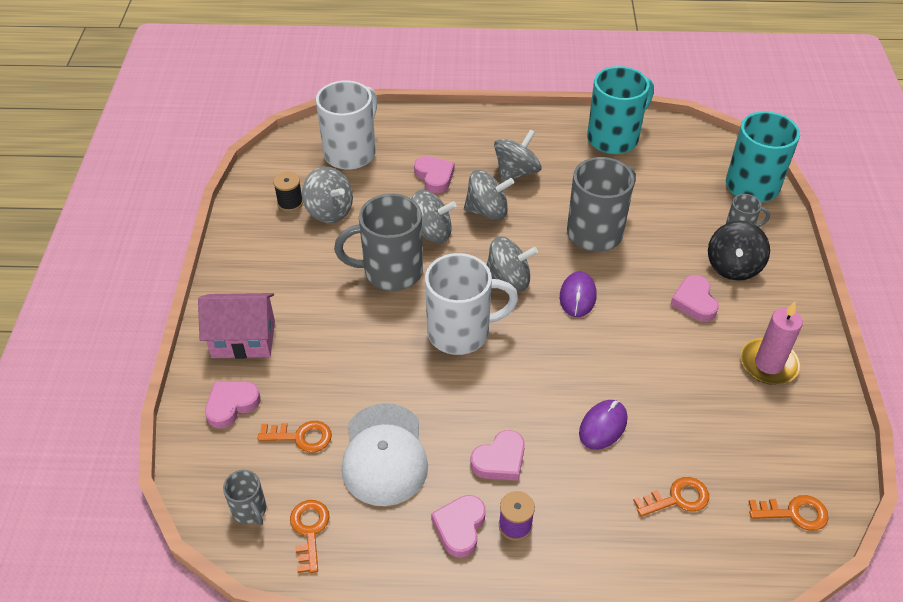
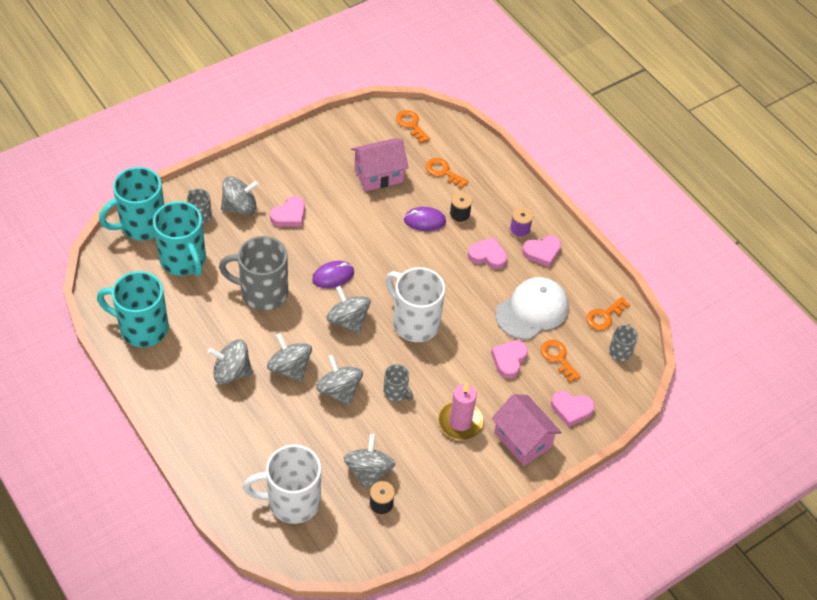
camera: 130 degrees left, 5 degrees up
(390, 271) = (396, 392): grey mug -> grey mug, size x0.49
(434, 176) = (277, 423): pink heart -> pink heart (509, 360)
(587, 470) = (459, 215): none -> black spool
(681, 195) = (184, 260): none -> turquoise mug
(712, 420) = (378, 175): none -> pink house
(733, 266) = (240, 207): black spinning top -> grey spinning top
(768, 364) = (314, 164): pink candle -> pink candle (460, 422)

